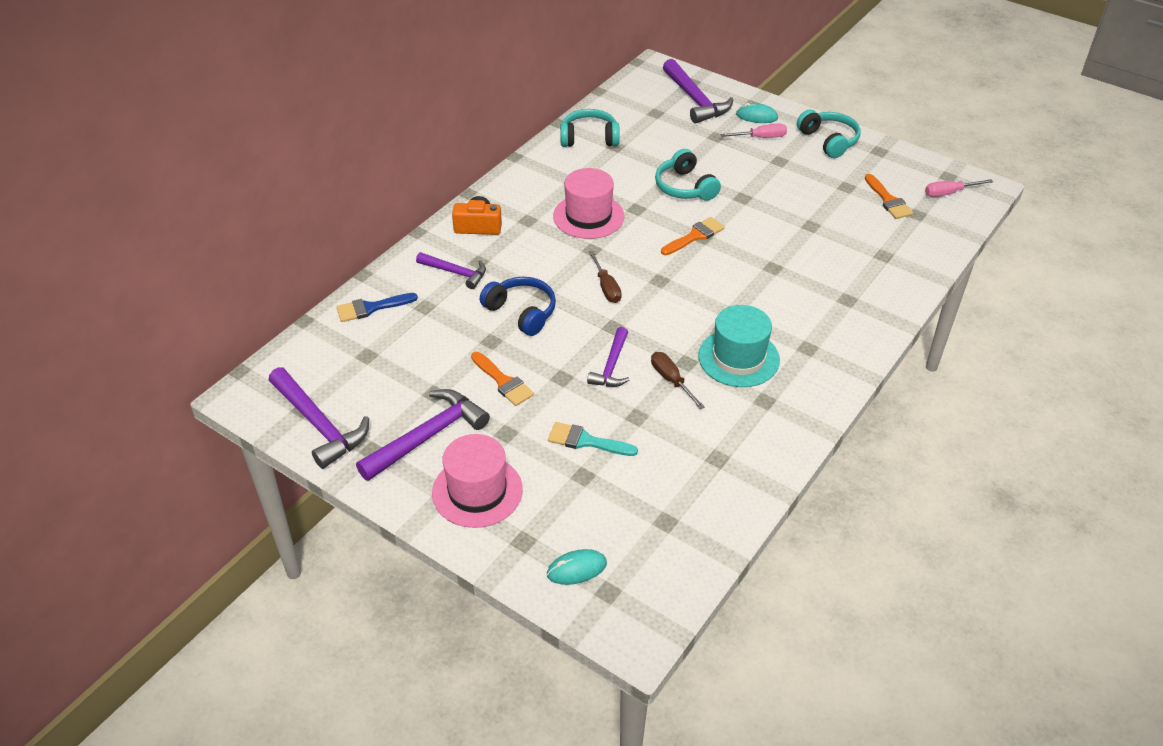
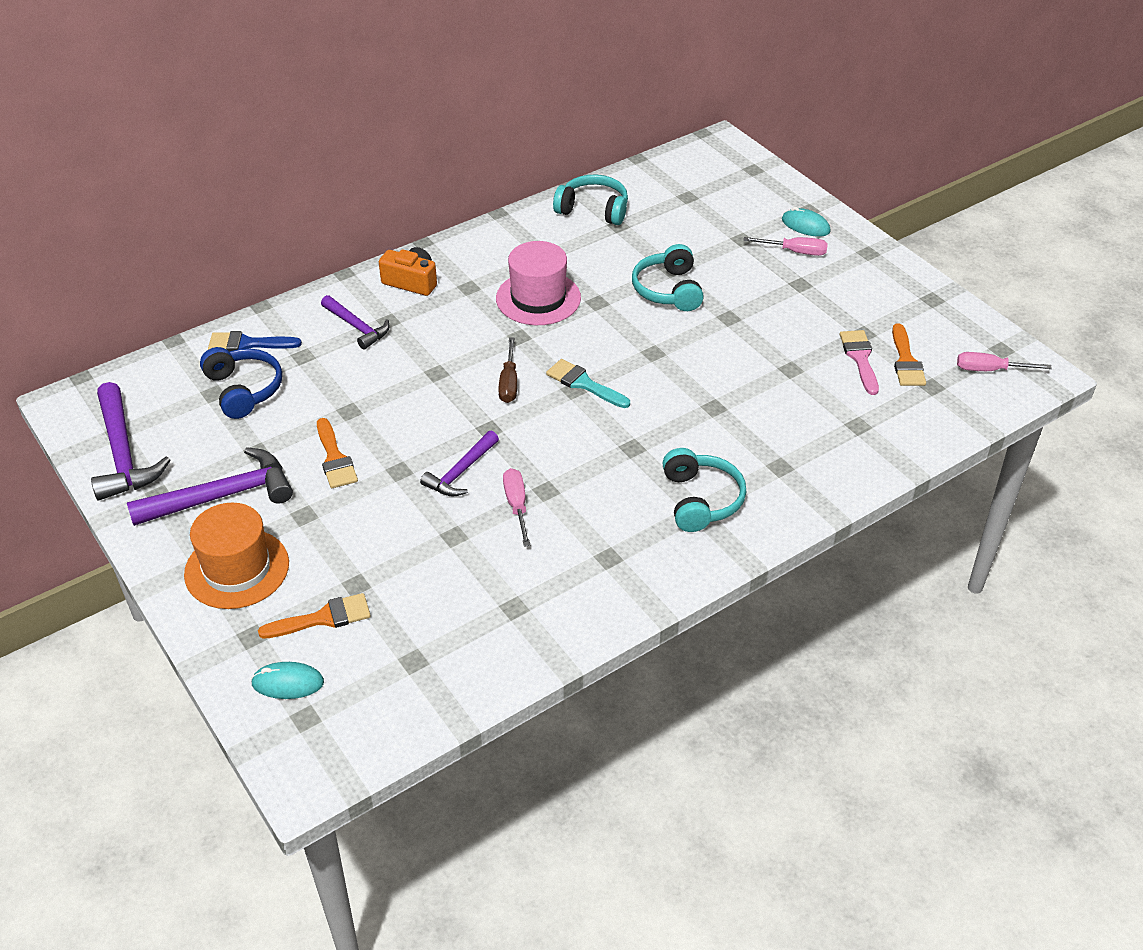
camera: 20 degrees right, 0 degrees up
(477, 491) = (237, 569): pink hat -> orange hat
(522, 312) = (400, 387): blue headphones -> blue headphones (244, 390)
(586, 441) = (382, 547): turquoise brush -> turquoise brush (584, 383)
(671, 380) = (517, 506): brown screwdriver -> pink screwdriver
(695, 100) = (743, 191): purple hammer -> none
(695, 236) = (645, 349): orange brush -> orange brush (323, 618)
(738, 358) = (609, 501): turquoise hat -> none
(829, 141) = (876, 273): turquoise headphones -> turquoise headphones (701, 500)
(855, 206) = (860, 358): none -> pink brush

